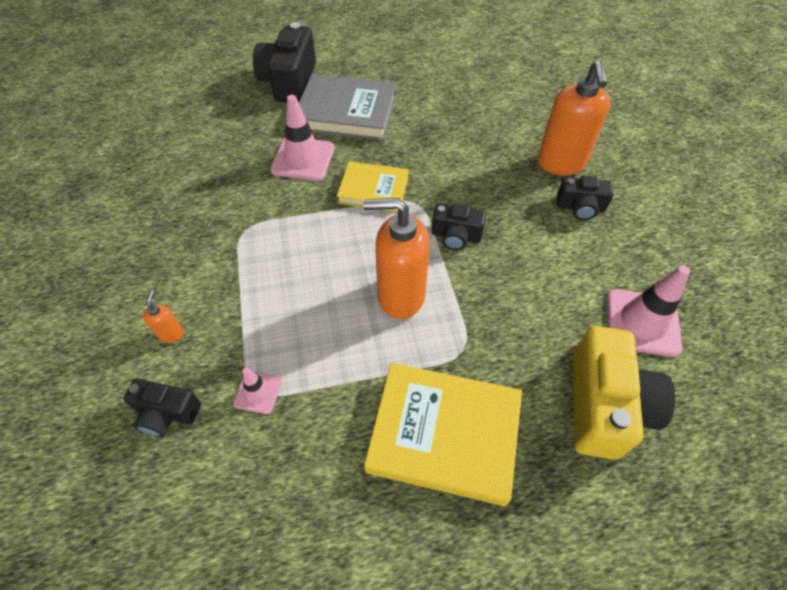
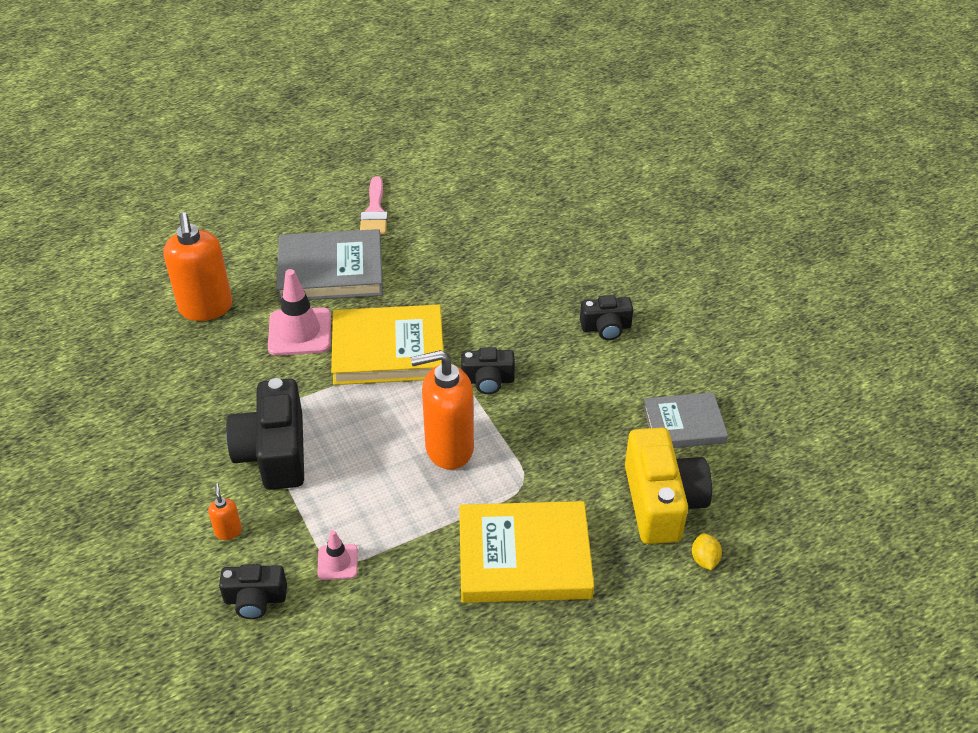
camera: 15 degrees left, 10 degrees down
(289, 82) = (251, 246): black camera -> black camera (274, 452)
(373, 190) = (388, 350): yellow book -> yellow book, size x1.61
(399, 70) = (374, 211): none -> pink brush
(561, 164) = (577, 286): orange soap dispenser -> orange soap dispenser (206, 308)
(642, 322) = (684, 424): pink traffic cone -> grey book
(642, 489) = (704, 559): none -> yellow lemon

